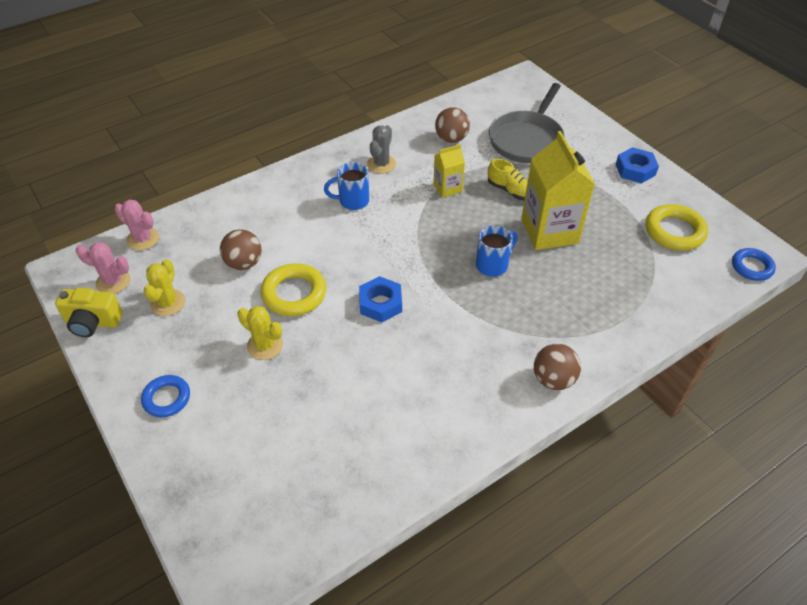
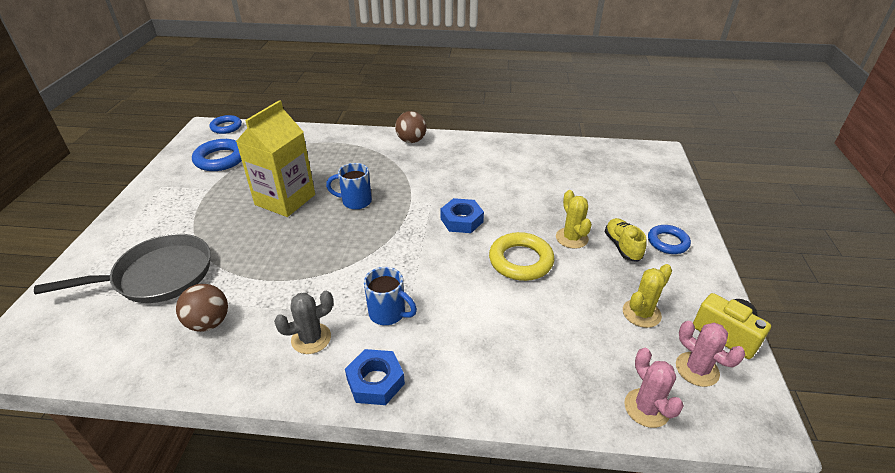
camera: 140 degrees left, 10 degrees down
(244, 263) = (546, 311): brown ball -> none
(447, 188) = (295, 273): yellow carton -> none
(510, 191) = (256, 241): yellow shoe -> yellow shoe (622, 246)
(635, 169) = (152, 202): blue nut -> blue nut (375, 381)
(674, 231) = (220, 159): yellow ring -> blue ring

